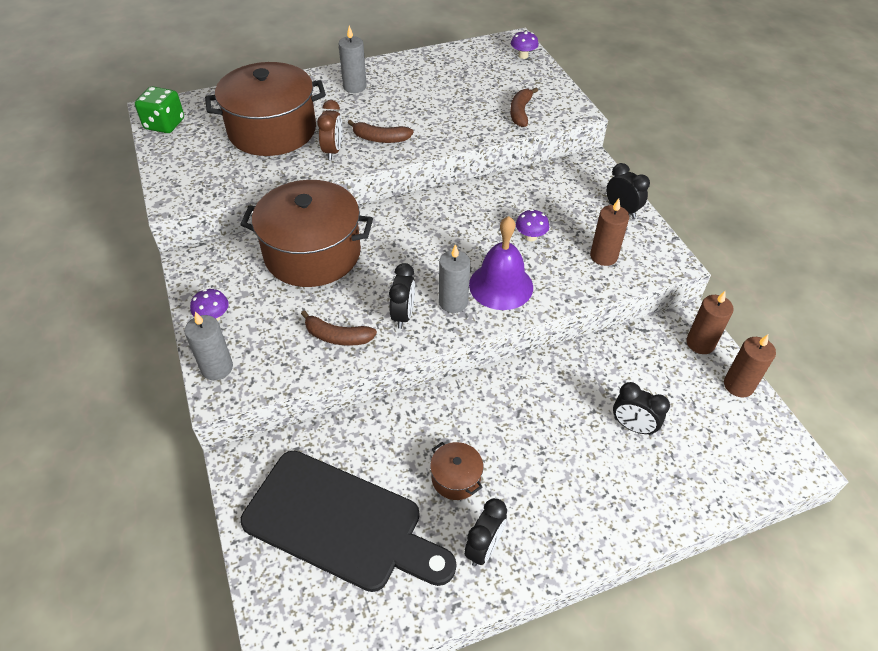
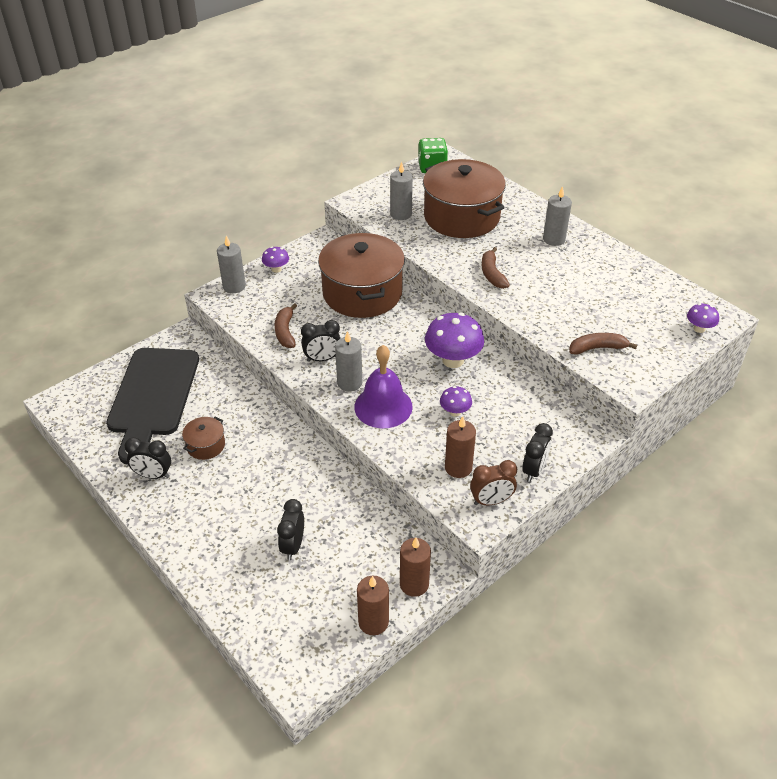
camera: 70 degrees right, 5 degrees down
(230, 170) = (401, 214): none -> grey candle
(333, 151) = (458, 254): brown clock -> brown clock (491, 501)
(458, 217) = (453, 360): none -> purple mushroom

